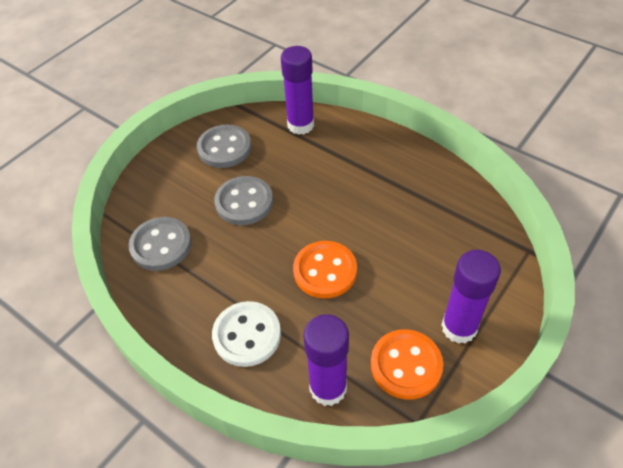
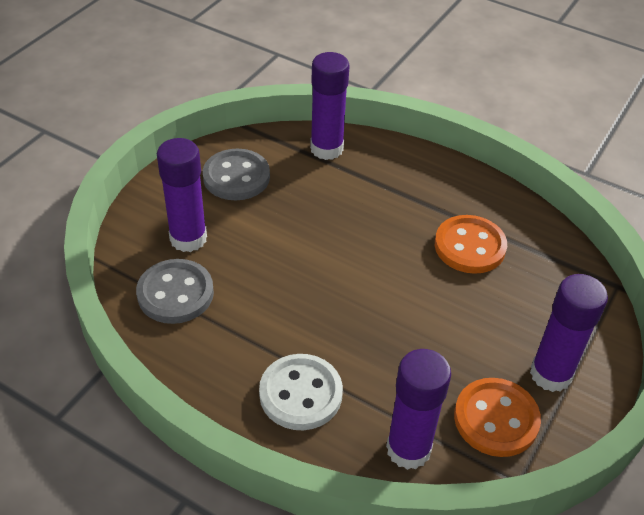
camera: 10 degrees left, 5 degrees down
(178, 199) = (188, 238): none -> purple glue stick
(244, 202) = (271, 240): grey button -> none
(325, 271) = (383, 317): orange button -> orange button (469, 246)

